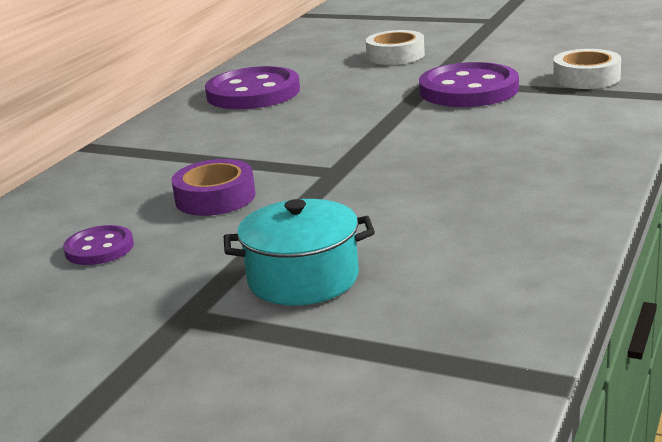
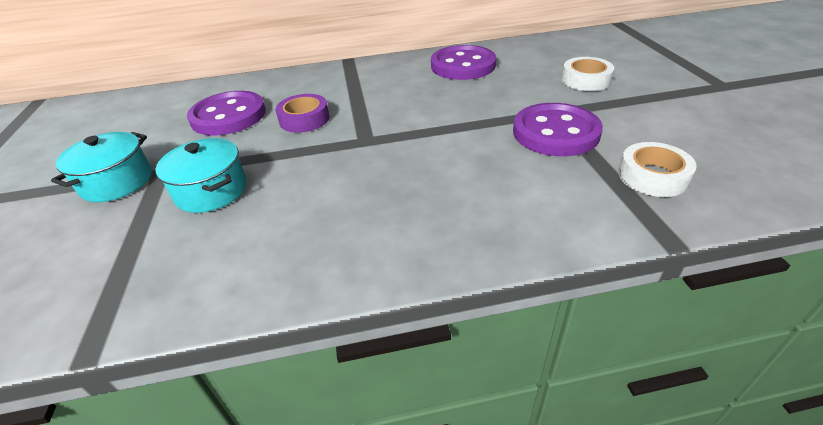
camera: 55 degrees right, 15 degrees up
(99, 248) = (228, 116): purple button -> purple button, size x1.94
(155, 354) = (117, 182): none -> turquoise pot

